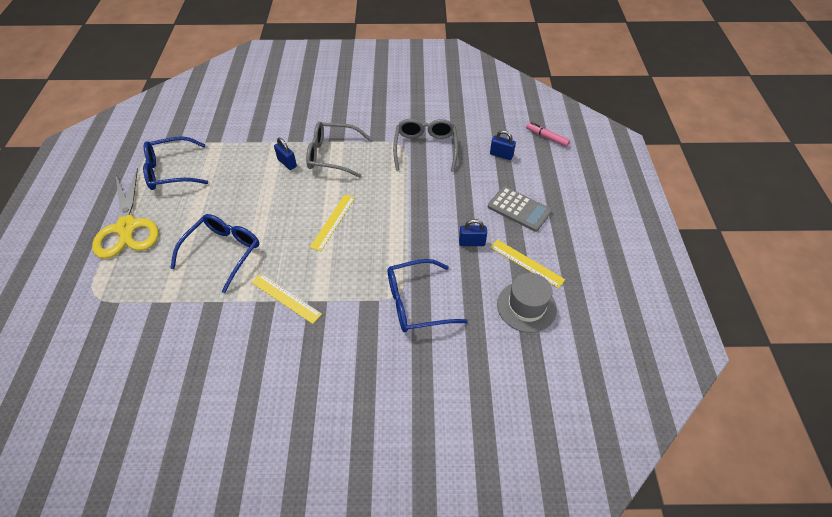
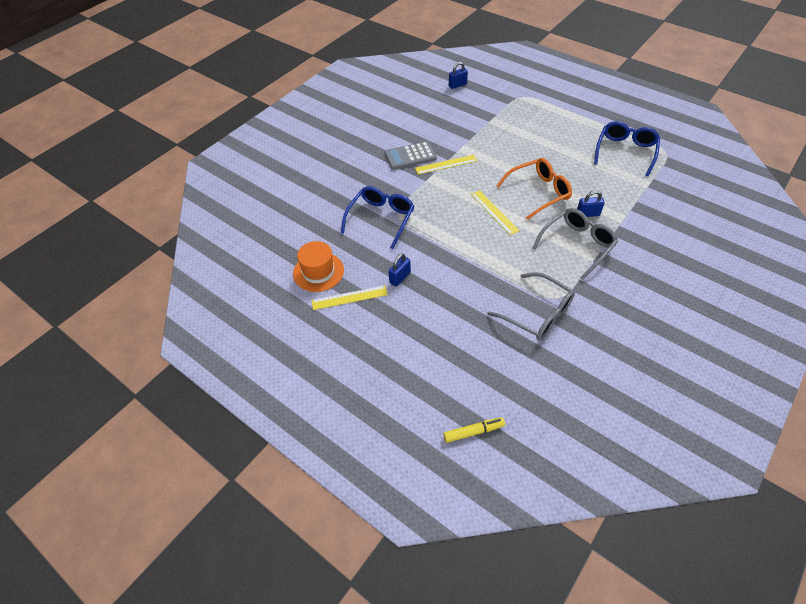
camera: 130 degrees right, 0 degrees up
(127, 228) = (574, 119): yellow scissors -> none
(223, 252) = (512, 151): blue glasses -> none
(279, 204) = (538, 192): none -> orange glasses
(501, 155) = (480, 368): blue padlock -> blue padlock (457, 85)
(519, 209) = (403, 332): grey calculator -> grey calculator (410, 156)
(526, 306) = (318, 272): grey hat -> orange hat
(547, 137) = (473, 432): pink marker -> yellow marker

